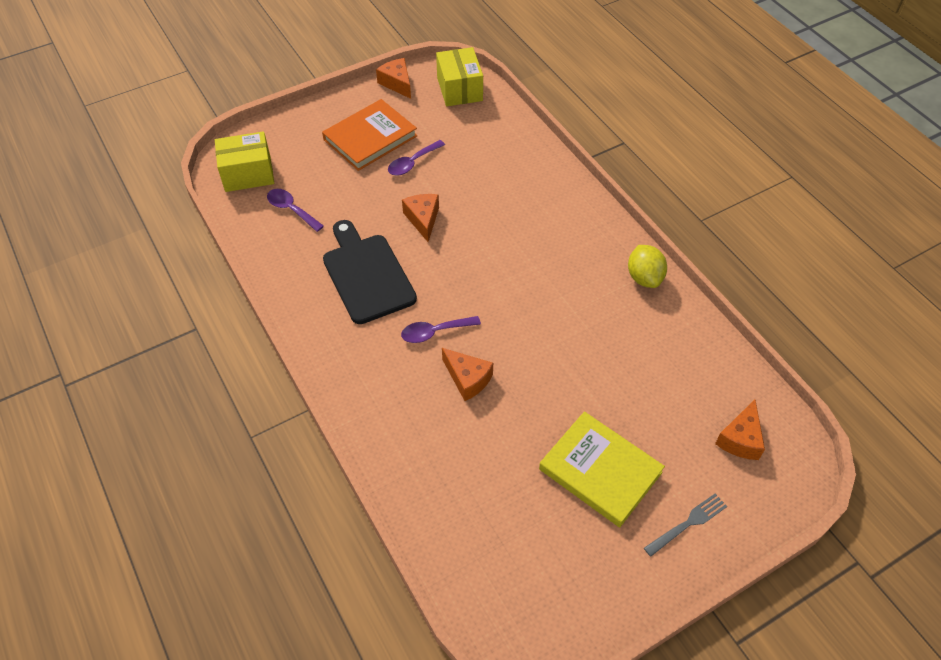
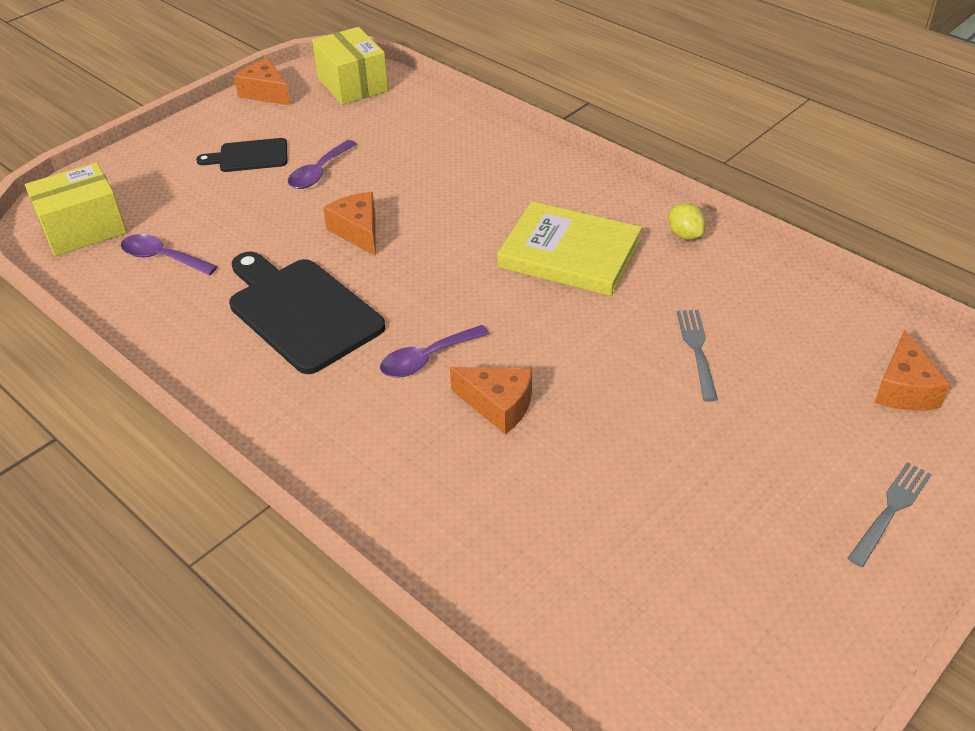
camera: 15 degrees left, 10 degrees down
(370, 138) = (249, 156): orange book -> black cutting board
(600, 471) = (737, 475): yellow book -> yellow book (569, 254)
(613, 372) = (697, 350): none -> grey fork
(644, 277) = (685, 235): yellow lemon -> yellow lemon, size x0.66

